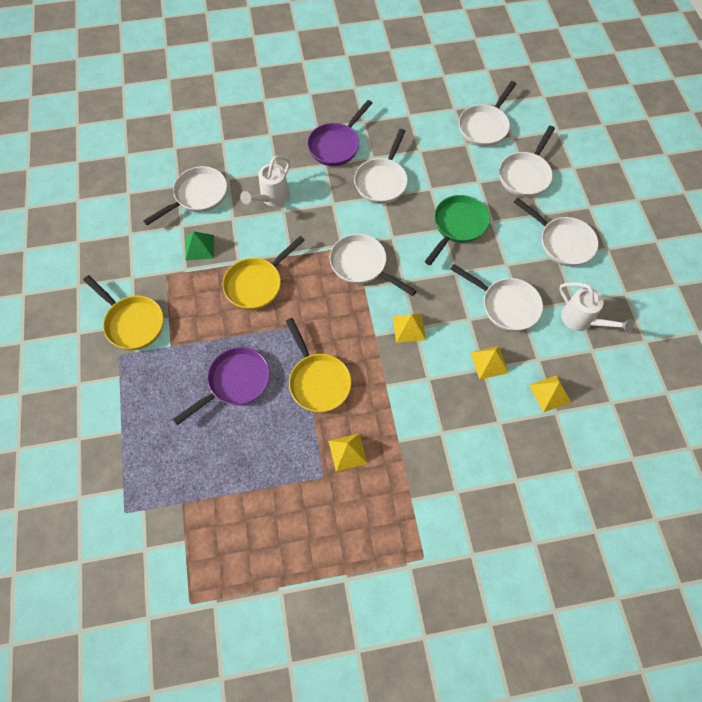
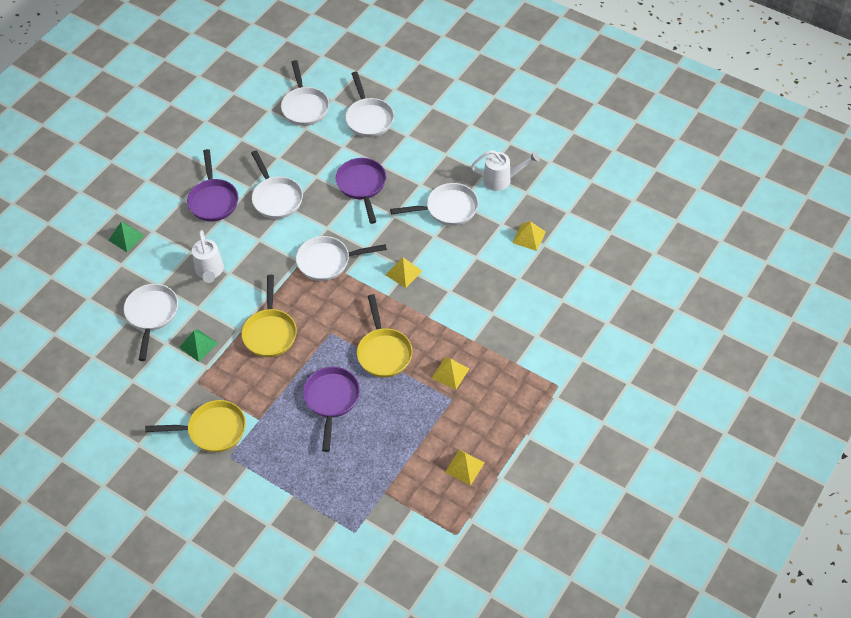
camera: 45 degrees left, 10 degrees down
(248, 124) = (126, 237): none -> green pyramid
(318, 381) = (383, 352): yellow pan -> yellow pan turned 60 degrees clockwise
(457, 226) = (362, 186): green pan -> purple pan
(489, 362) = (475, 250): yellow pyramid -> yellow pyramid (464, 467)
(562, 242) = (439, 142): white pan -> none

